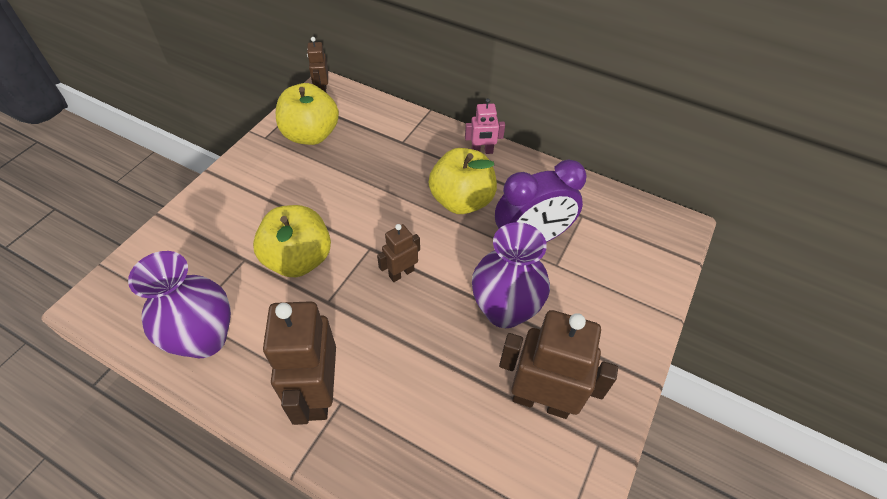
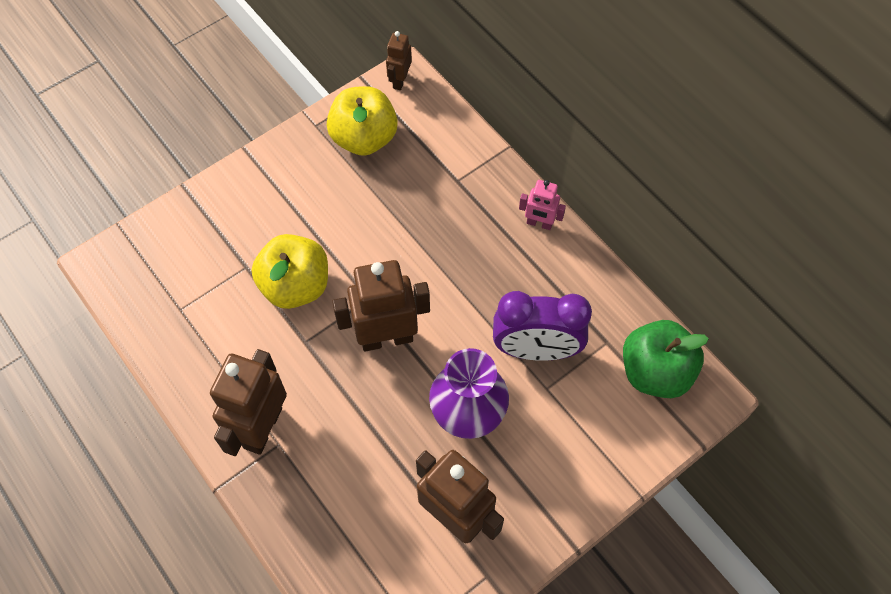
camera: 25 degrees right, 10 degrees up
(205, 339) = (185, 337): purple vase -> none
(401, 273) = (386, 338): brown robot -> brown robot, size x1.91
(461, 201) = (486, 278): yellow apple -> none
(630, 223) = (655, 372): none -> green apple

